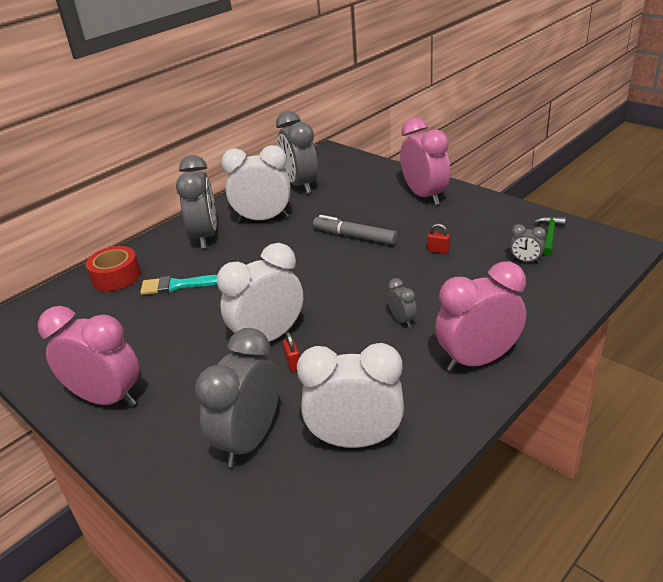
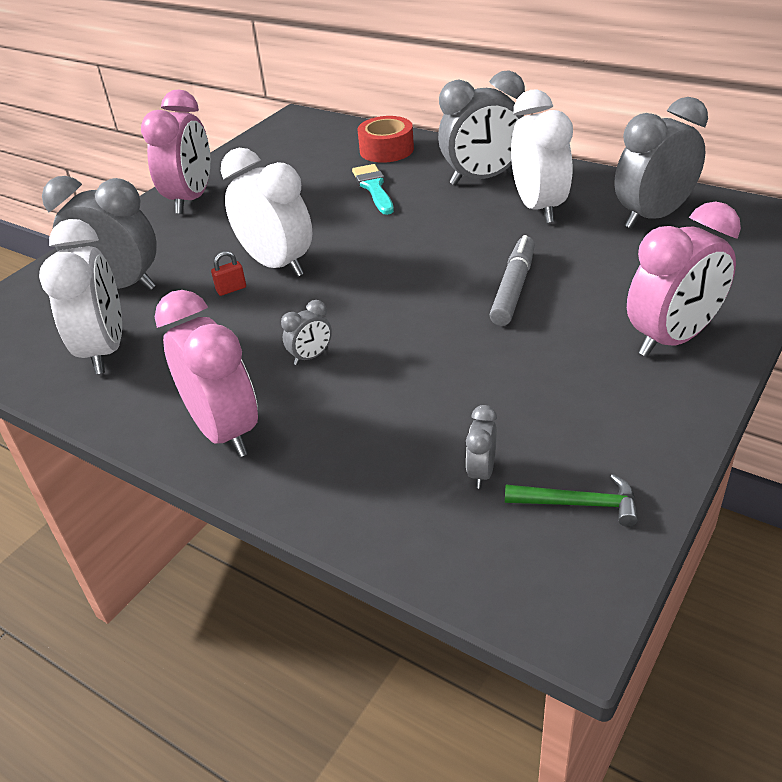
camera: 80 degrees right, 5 degrees up
(438, 251) = (492, 371): red padlock -> none

